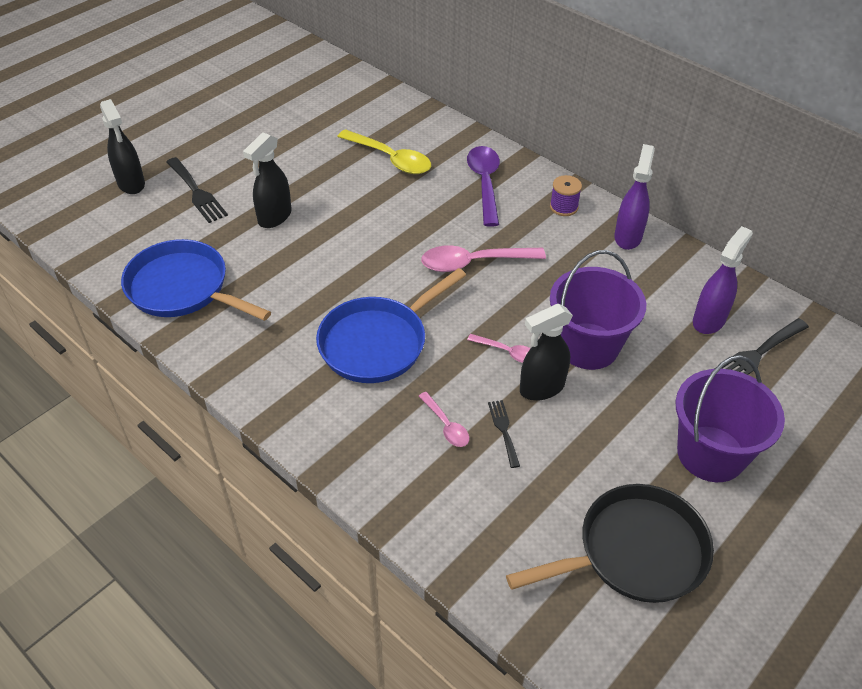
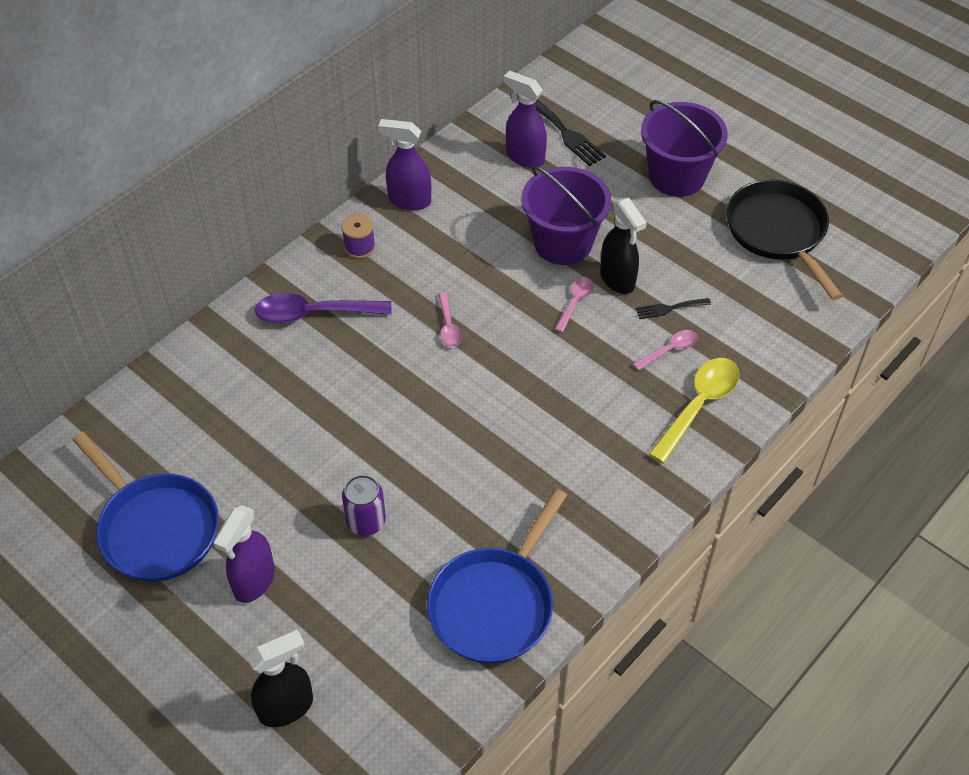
camera: 90 degrees left, 5 degrees up
(197, 192) = (311, 618): black fork -> none
(234, 165) = (254, 581): none -> purple spray bottle
(274, 217) = (366, 521): black spray bottle -> purple can
(378, 342) = (569, 406): blue pan -> blue pan (155, 527)
(390, 159) = (258, 405): yellow spoon -> yellow spoon (698, 406)
(474, 263) = (448, 326): pink spoon -> pink spoon, size x0.54

